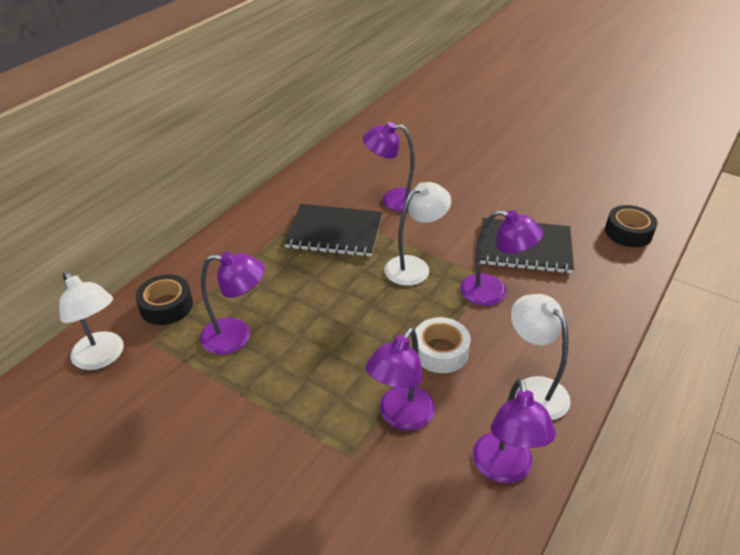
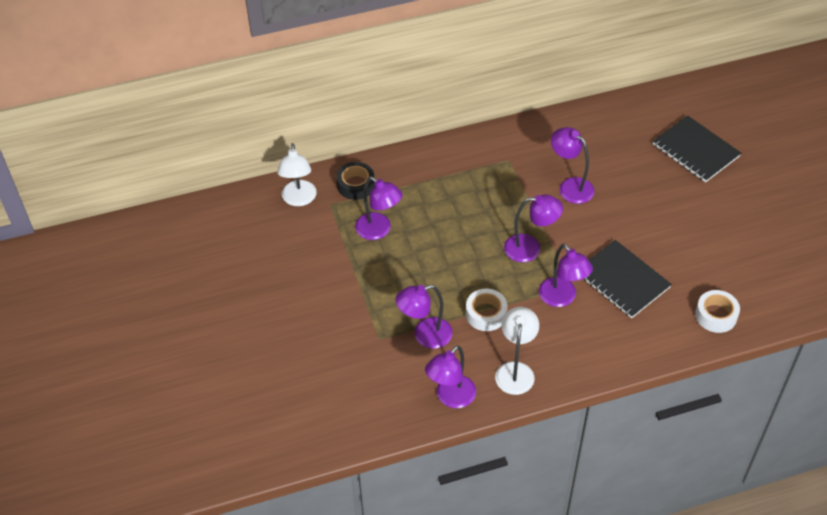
camera: 40 degrees right, 10 degrees up
(334, 232) = (503, 190): black notebook -> black notebook (695, 150)
(414, 266) = (530, 248): white lamp -> purple lamp
(628, 232) = (716, 315): black tape -> white tape

